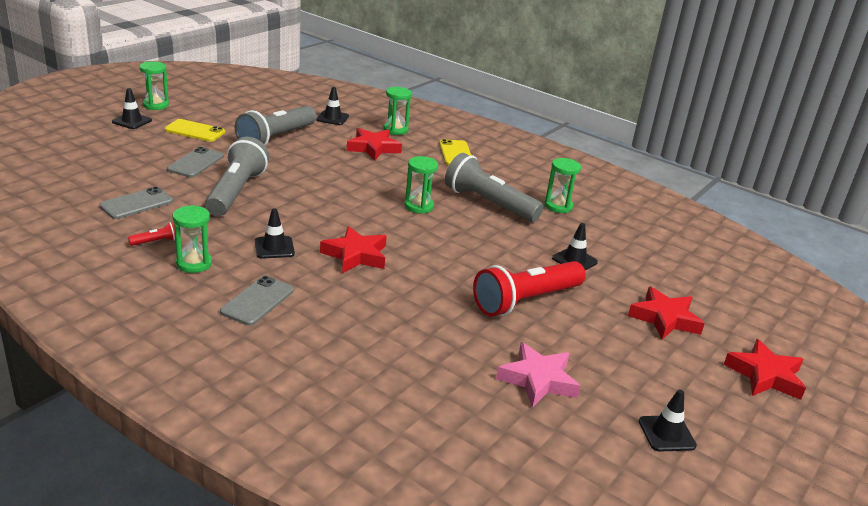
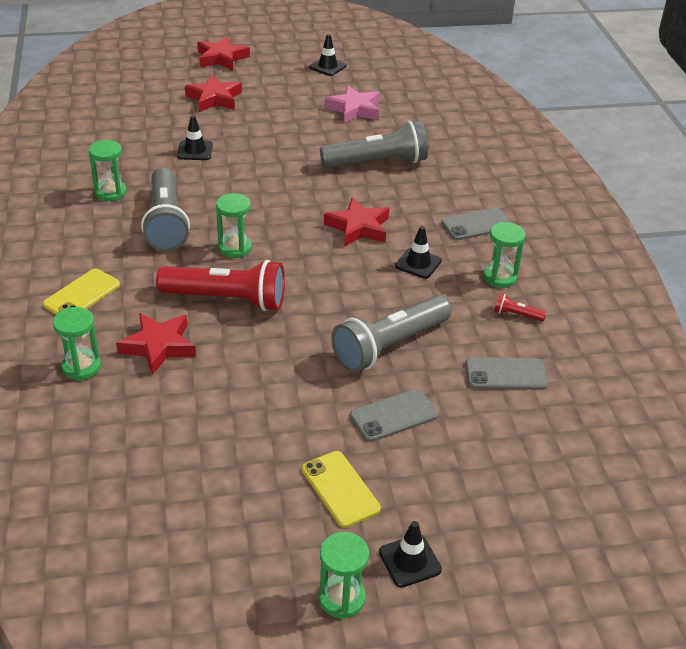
camera: 135 degrees left, 10 degrees up
(276, 138) = (251, 421): grey flashlight -> grey flashlight (377, 163)
(332, 118) = (124, 432): black traffic cone -> none
(525, 301) = (285, 144): red flashlight -> red flashlight (227, 300)

